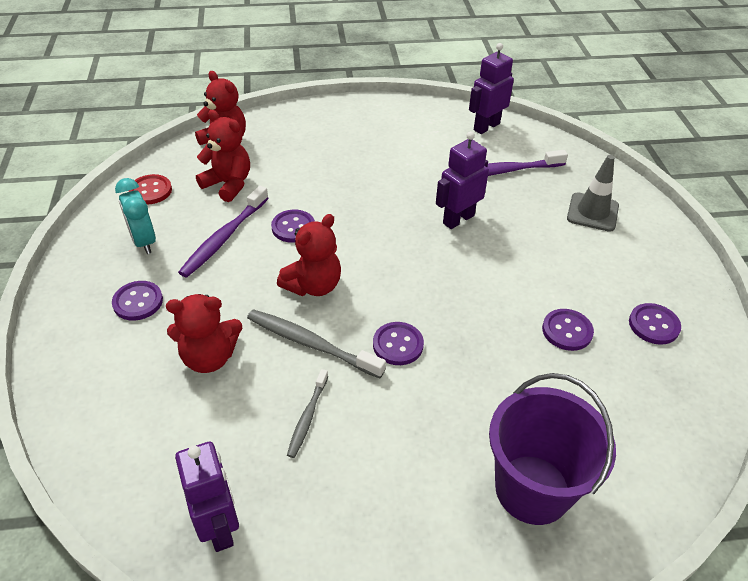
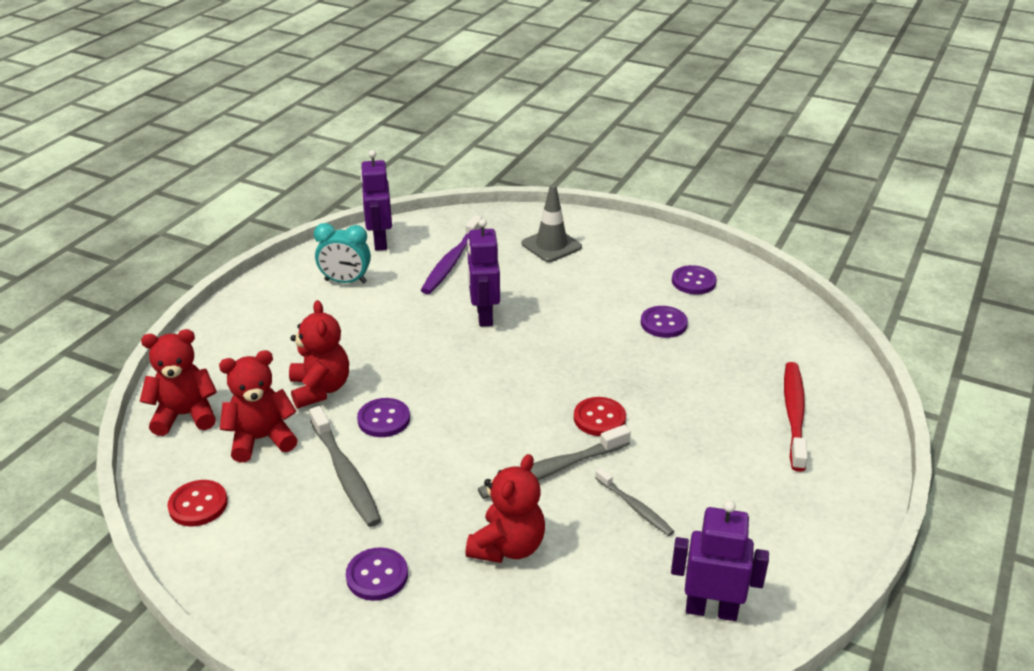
camera: 55 degrees left, 10 degrees down
(144, 241) = (282, 539): turquoise clock -> turquoise clock (345, 281)
(224, 238) = (345, 474): purple toothbrush -> grey toothbrush
(313, 286) = (479, 439): red teddy bear -> red teddy bear (320, 389)
(398, 345) = (599, 418): purple button -> red button
(532, 489) = (794, 414): purple bucket -> red toothbrush

